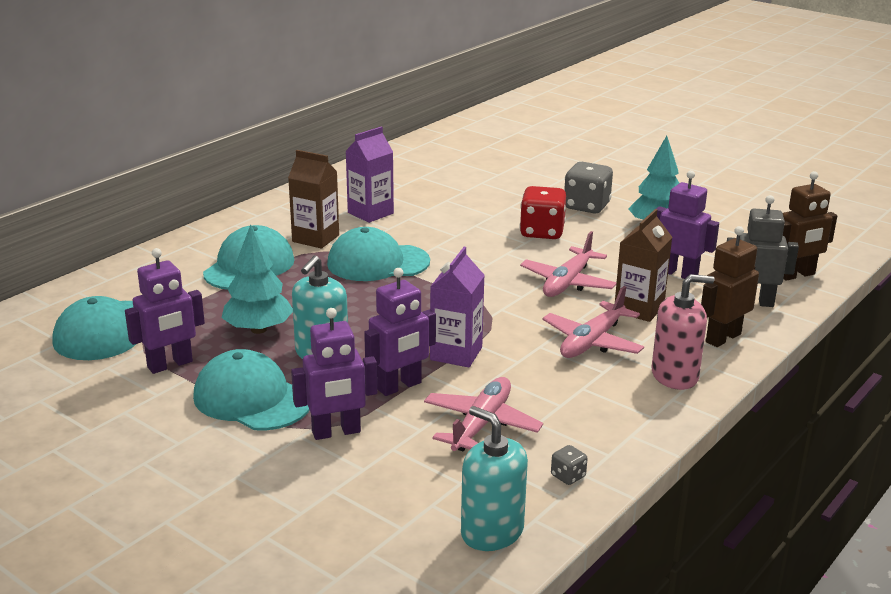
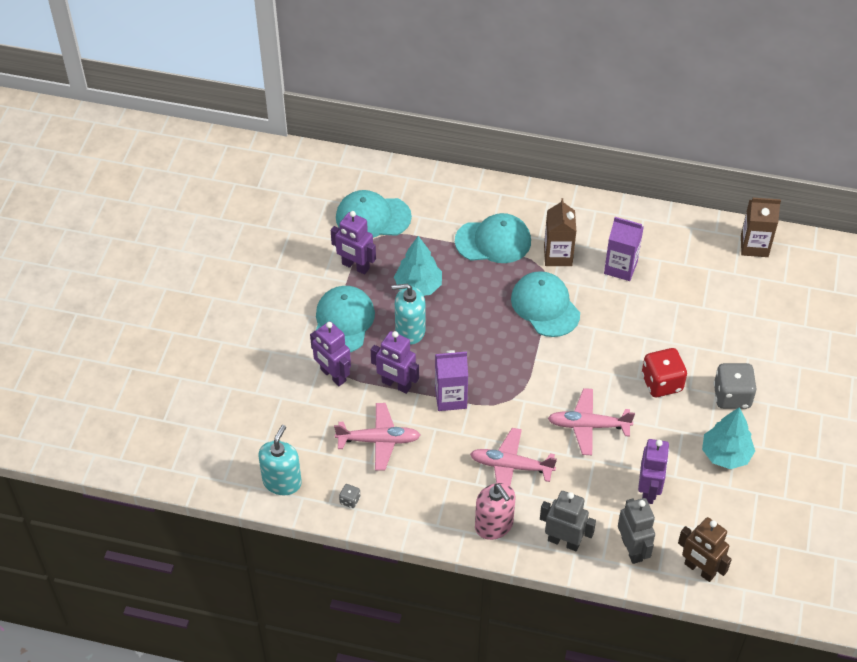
camera: 65 degrees right, 25 degrees up
(639, 309) = (575, 480): brown carton -> brown carton (754, 246)
(723, 338) = (564, 541): brown robot -> grey robot

